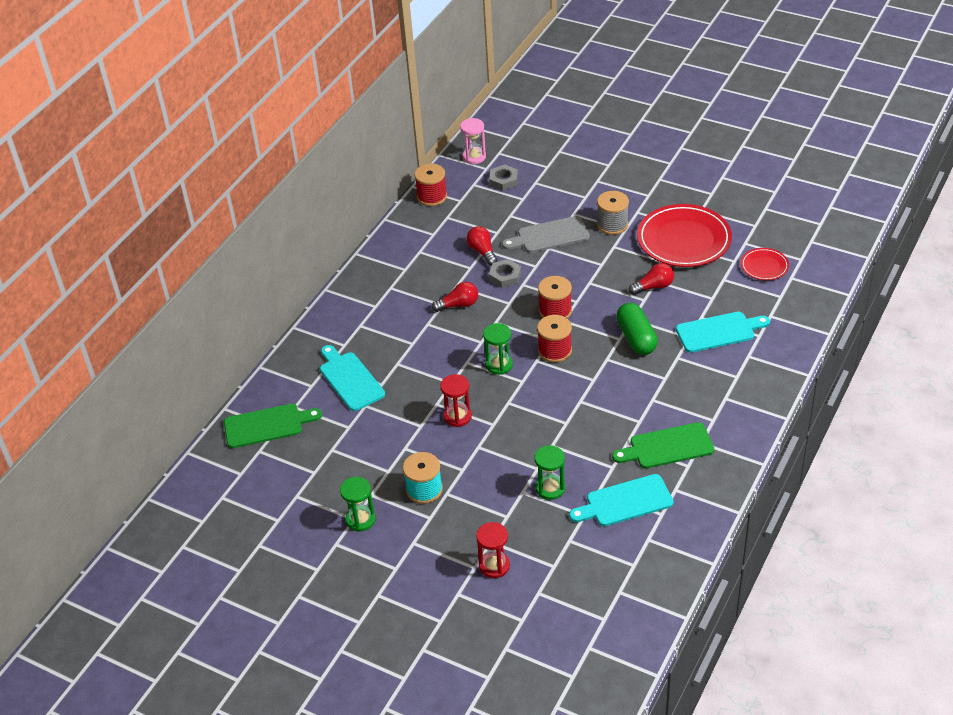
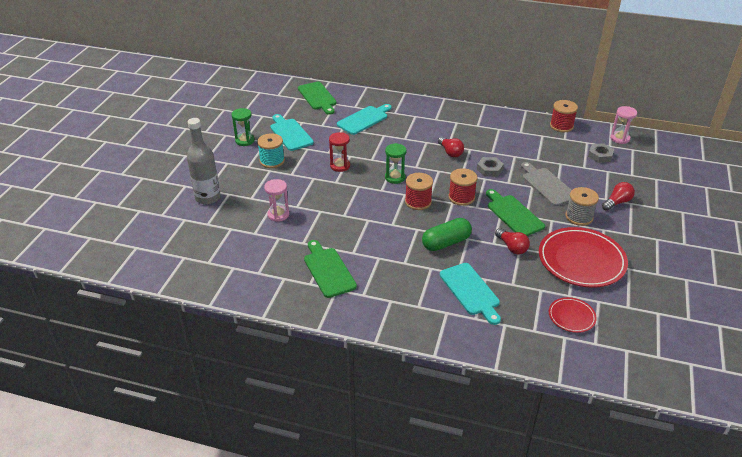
camera: 75 degrees right, 5 degrees down
(482, 251) = (512, 156): red light bulb -> red light bulb (617, 202)
(494, 566) = (208, 198): red hourglass -> grey bottle
(550, 488) = (278, 214): green hourglass -> pink hourglass
(596, 274) = (513, 214): none -> green cutting board
(625, 502) = (269, 252): turquoise cutting board -> turquoise cutting board (290, 133)

